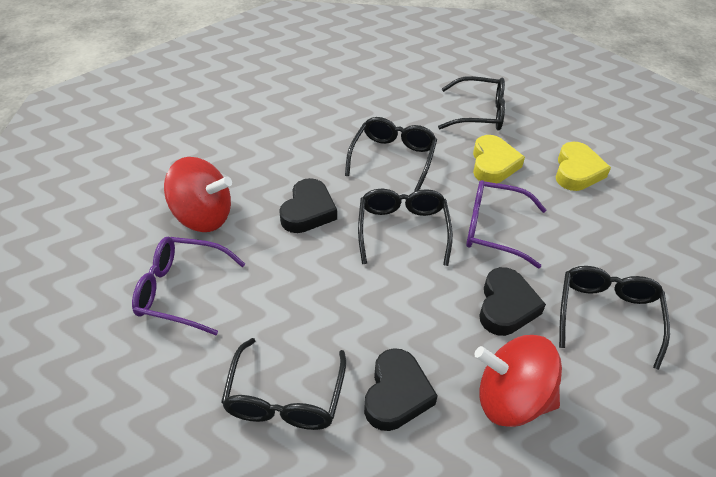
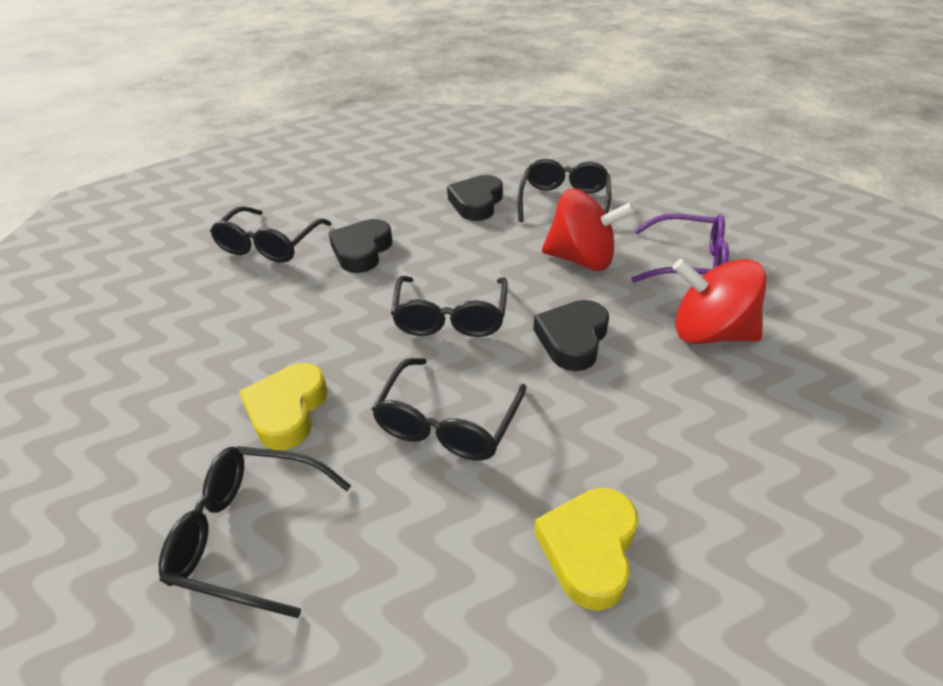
camera: 175 degrees left, 5 degrees down
(493, 229) = (337, 318): purple glasses -> none
(511, 399) = (387, 201): red spinning top -> red spinning top (581, 259)
(577, 171) = (164, 397): yellow heart -> yellow heart (589, 549)

